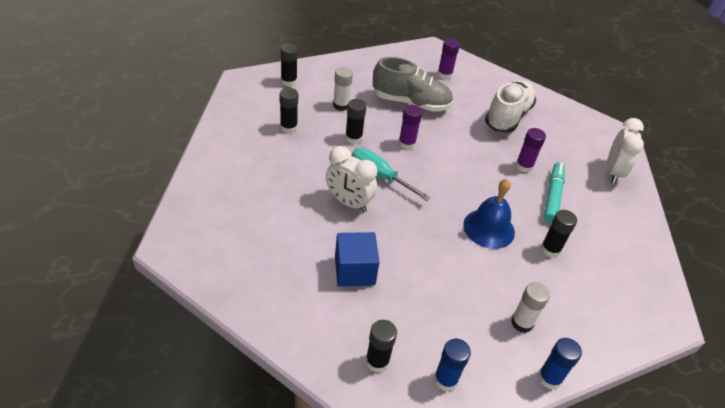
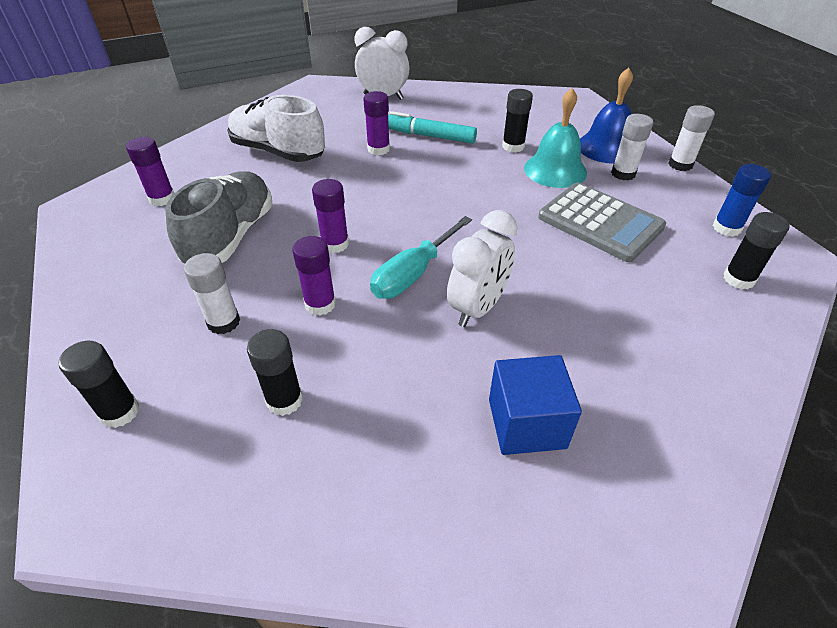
camera: 85 degrees left, 0 degrees up
(353, 138) = (320, 304): black glue stick -> purple glue stick
(354, 271) = (610, 300): blue cube -> blue cube (526, 423)
(444, 287) = (600, 222): none -> grey calculator
(489, 228) = (493, 183): blue bell -> blue bell (606, 147)
(517, 272) = (555, 170): none -> turquoise bell
(549, 378) = (680, 165): blue glue stick -> white glue stick

